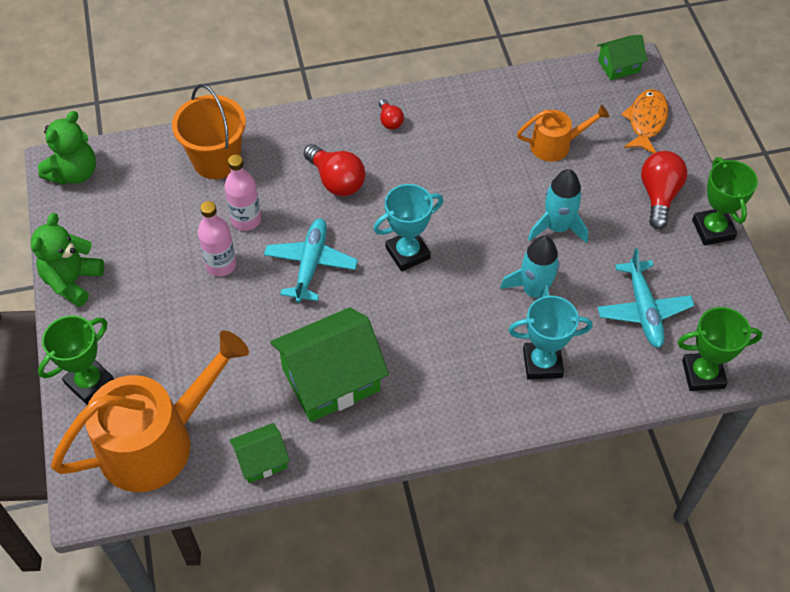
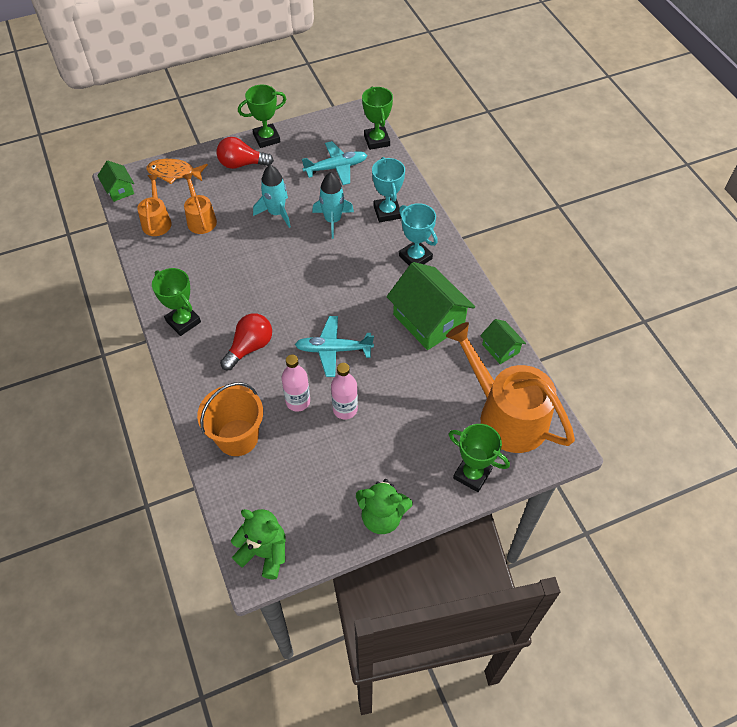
camera: 100 degrees left, 0 degrees up
(390, 121) = (183, 321): red light bulb -> green trophy
(407, 253) = (312, 292): turquoise trophy -> turquoise trophy (415, 257)
(557, 101) = (157, 221): none -> orange watering can

